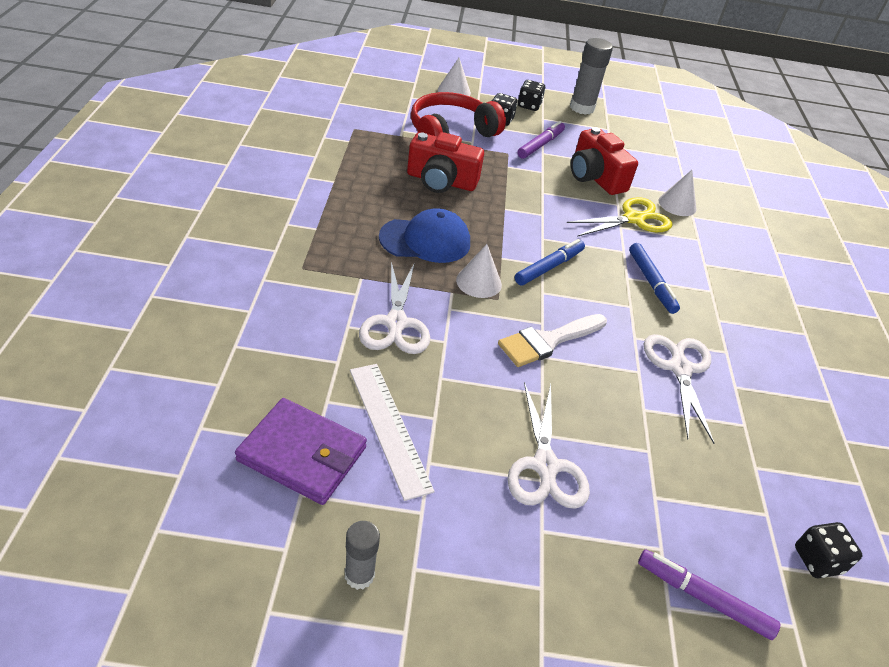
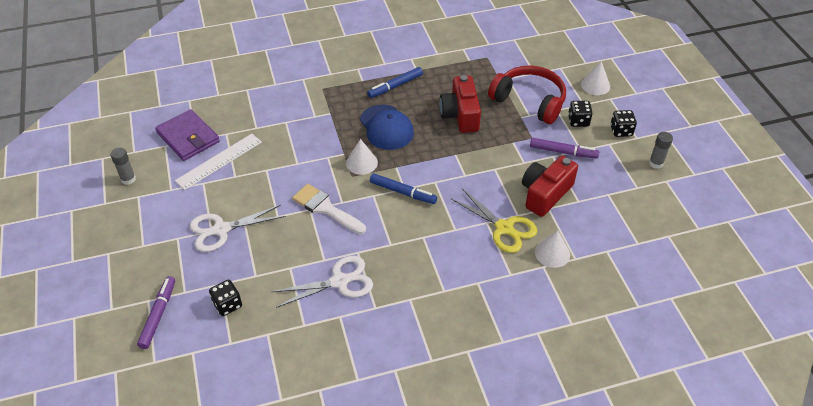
camera: 75 degrees right, 5 degrees up
(302, 454) = (188, 137): purple wallet -> purple wallet turned 45 degrees counterclockwise
(396, 323) = (299, 139): white scissors -> none
(582, 108) = (656, 163): grey glue stick -> grey glue stick, size x0.59
(651, 282) = (427, 251): blue marker -> blue marker (395, 86)
(817, 560) = (204, 372): black dice -> black dice (227, 304)

